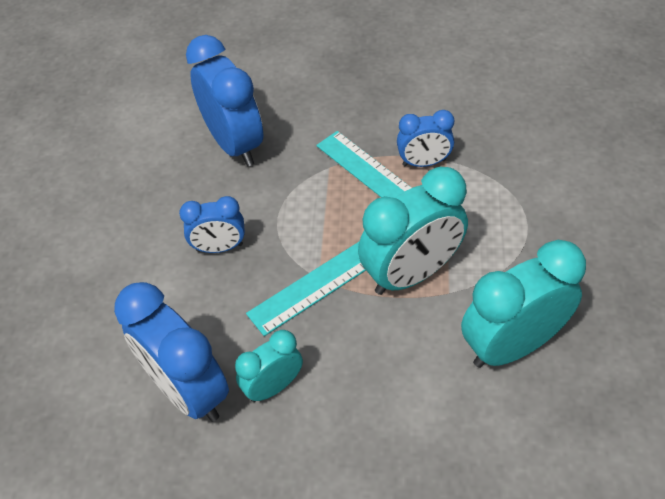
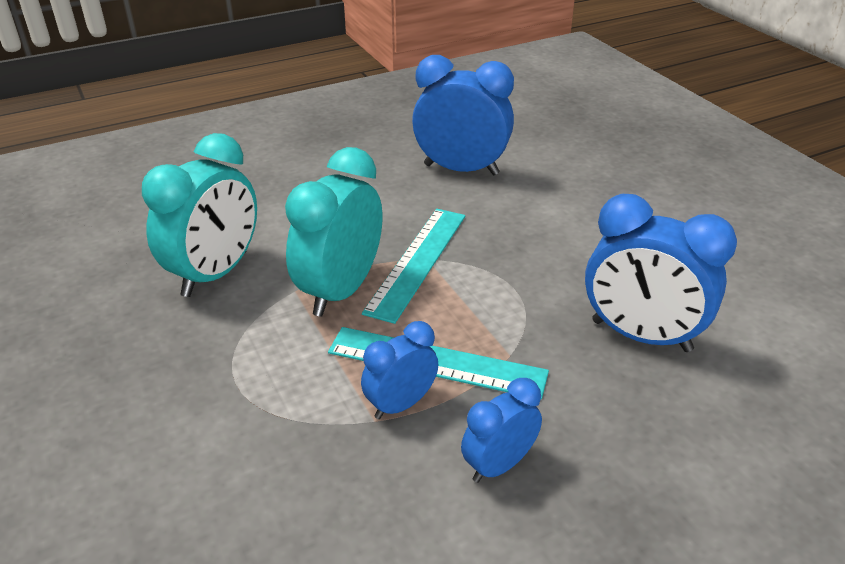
camera: 145 degrees right, 15 degrees down
(219, 248) = (539, 247): blue clock -> blue clock (498, 465)
(273, 386) = (401, 190): turquoise clock -> none

